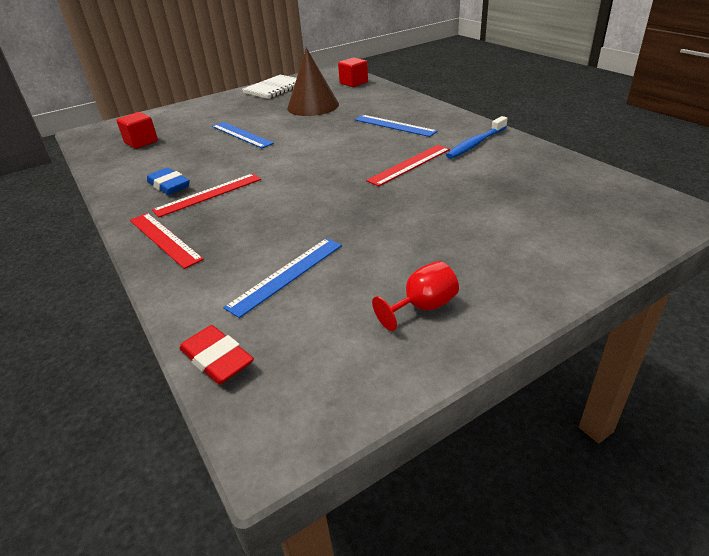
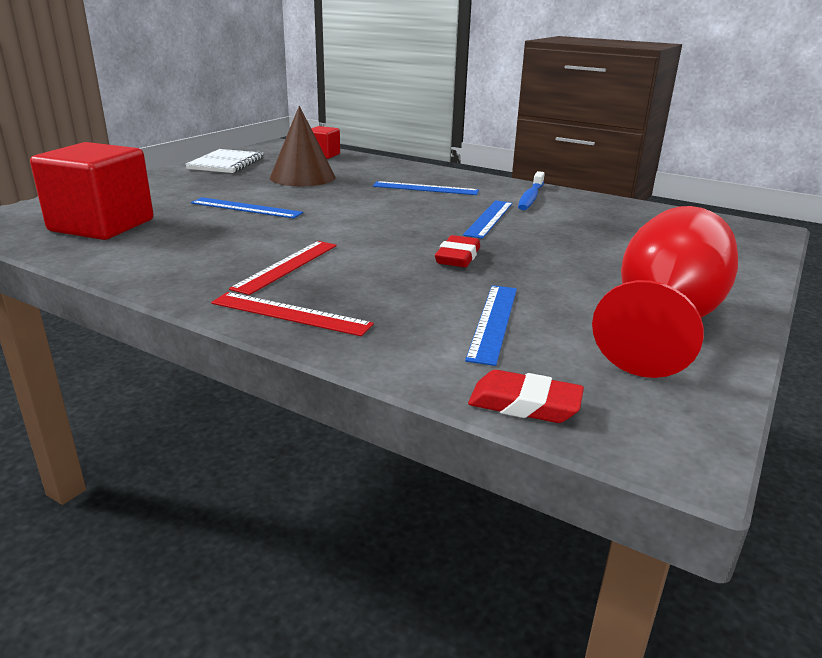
camera: 30 degrees left, 10 degrees down
(141, 142) = (102, 225): red cube -> red cube, size x1.99
(169, 185) = (216, 263): blue eraser -> none
(335, 204) = (458, 257): none -> red eraser
(410, 165) = (489, 218): red ruler -> blue ruler
(422, 307) = (662, 323): red goblet -> red goblet, size x2.28

